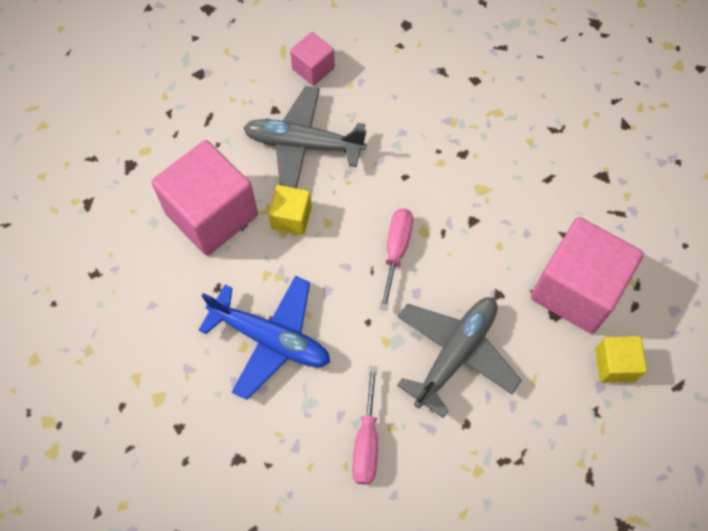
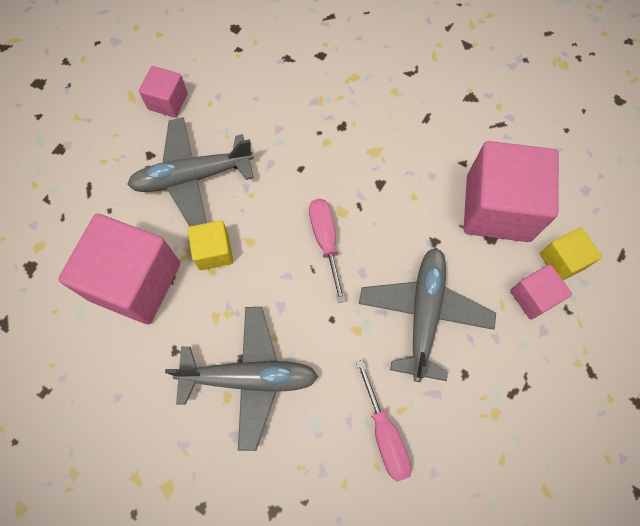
camera: 25 degrees left, 5 degrees up
(271, 339) = (249, 377): blue plane -> grey plane
(568, 385) = (533, 297): none -> pink cube

